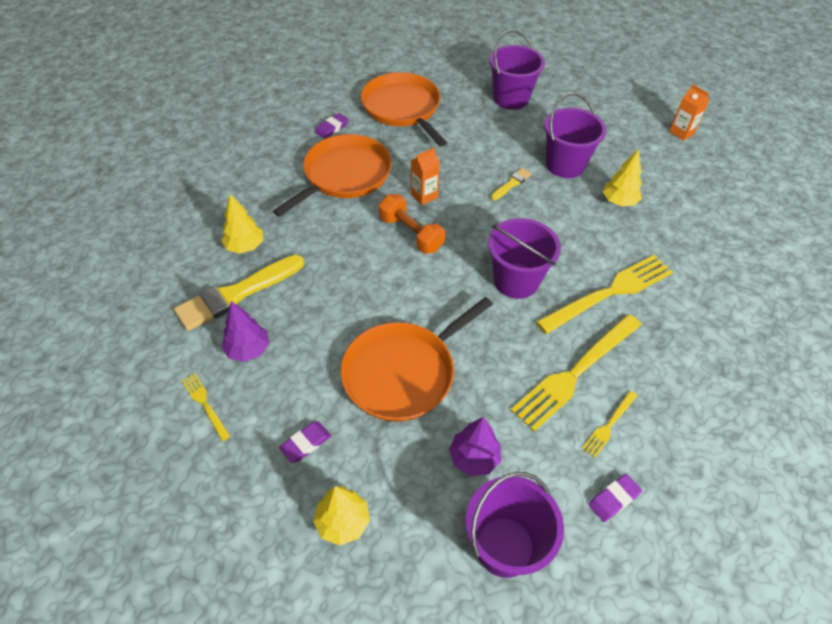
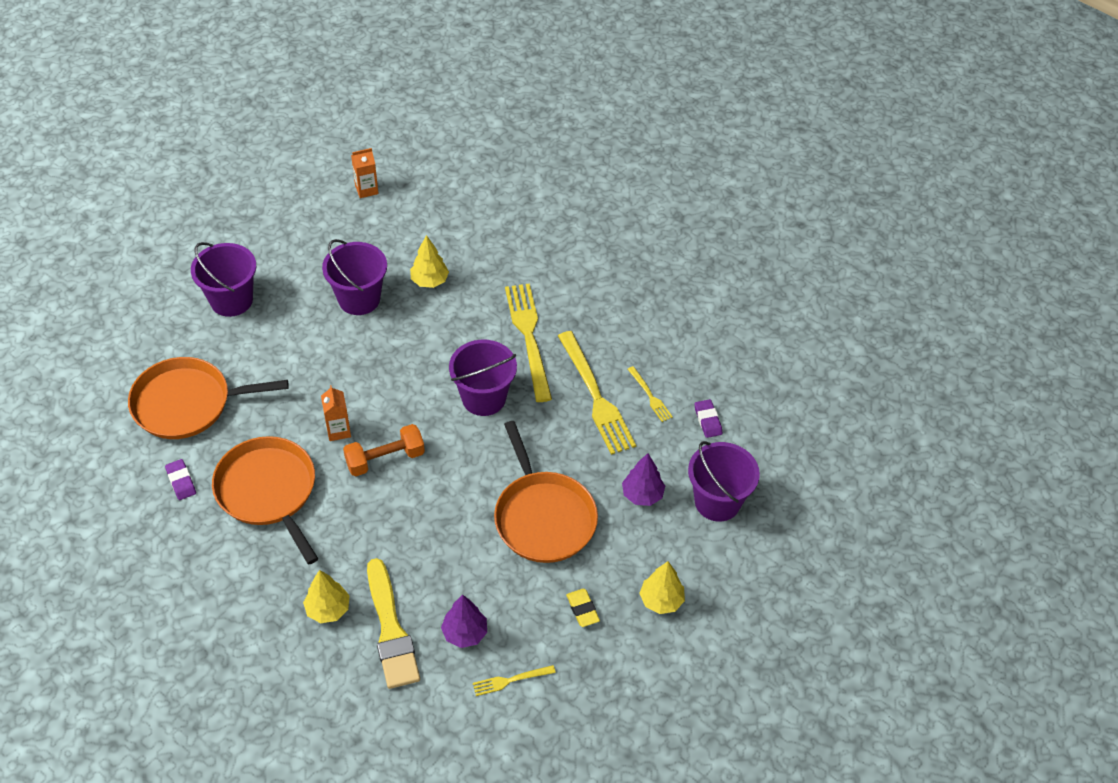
camera: 70 degrees left, 0 degrees up
(305, 443) = (582, 609): purple eraser -> yellow eraser
(511, 184) = (361, 352): yellow brush -> none

